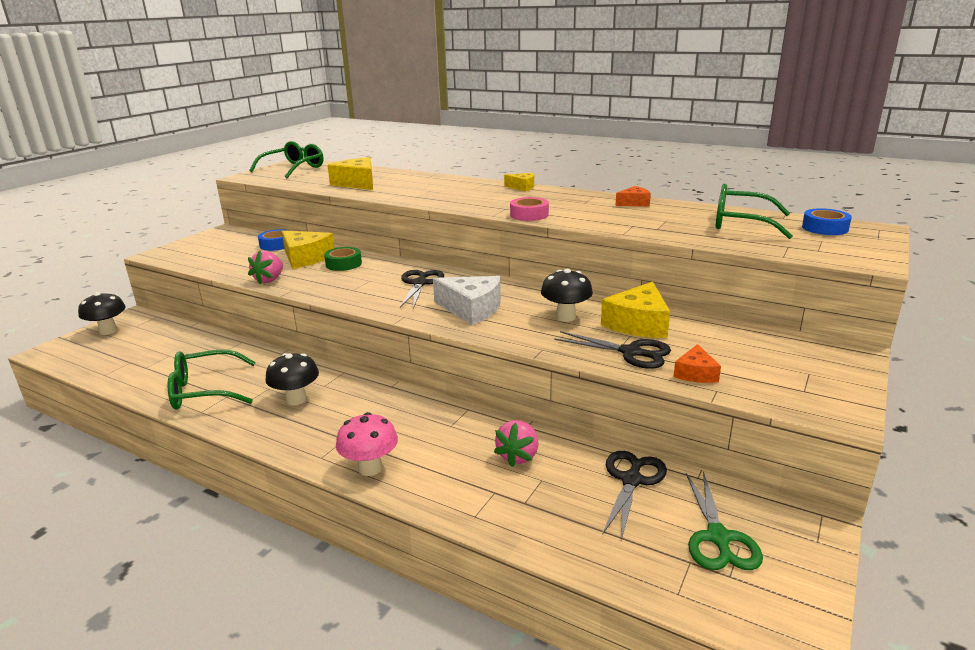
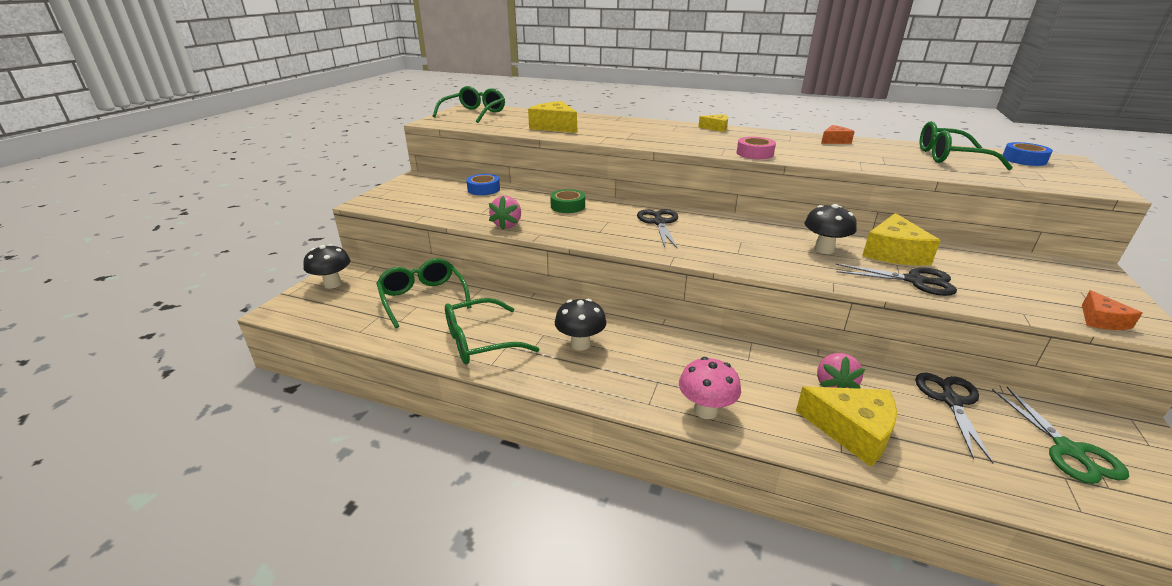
camera: 10 degrees left, 5 degrees up
(180, 348) = (423, 298): none -> green glasses
(305, 258) = (525, 201): yellow cheese -> yellow cheese (852, 431)
(471, 309) = (731, 246): white cheese -> none
(695, 373) = (990, 298): orange cheese -> orange cheese (1101, 320)

